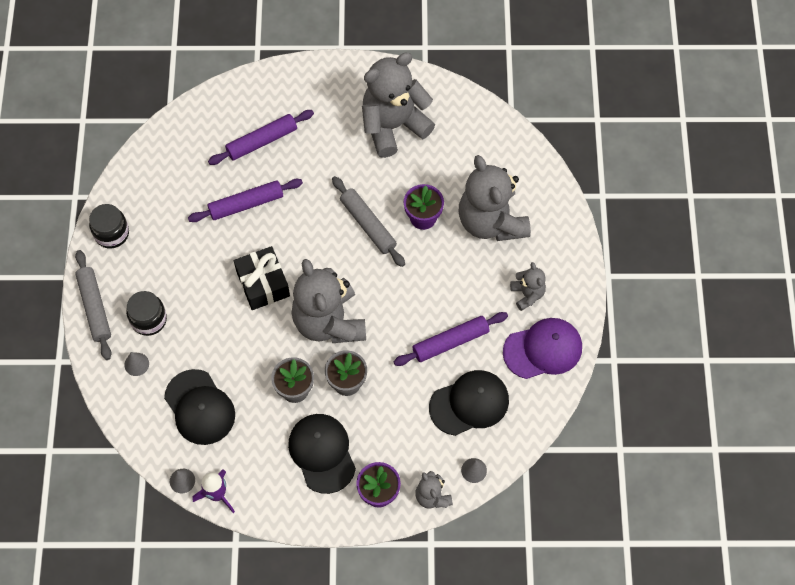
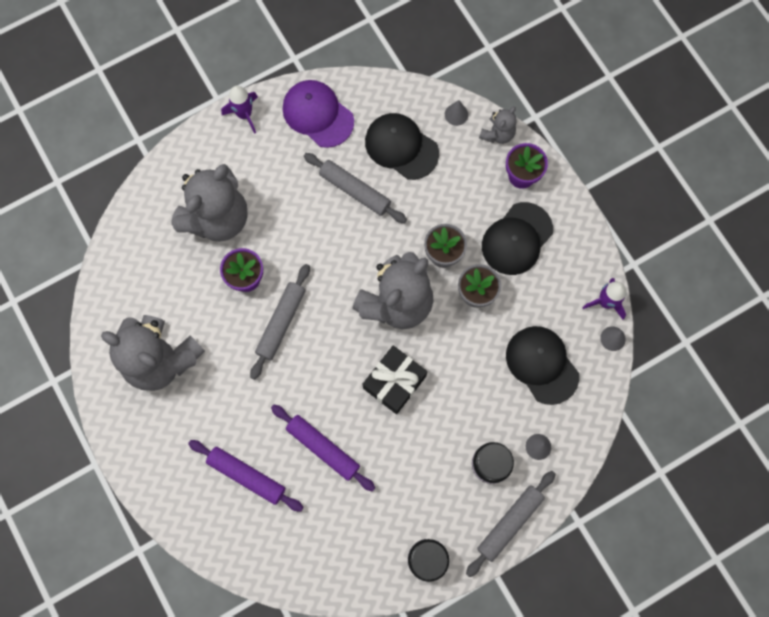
camera: 120 degrees left, 10 degrees up
(199, 407) = (542, 364): black cap -> black cap turned 60 degrees counterclockwise
(450, 342) = (355, 190): purple rolling pin -> grey rolling pin
(527, 294) = (273, 152): grey teddy bear -> none
(578, 289) = (244, 114): none -> purple rocket

